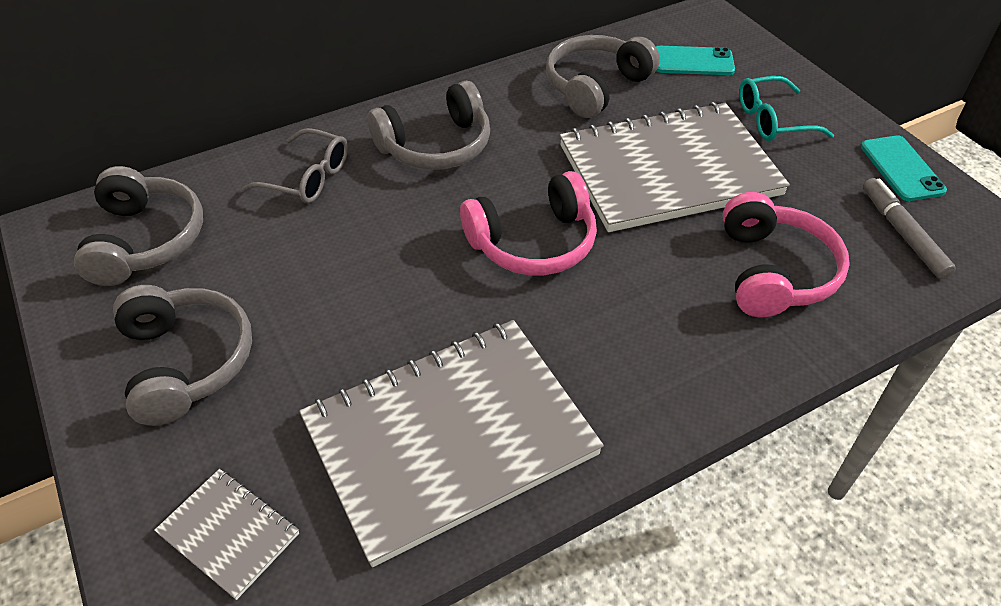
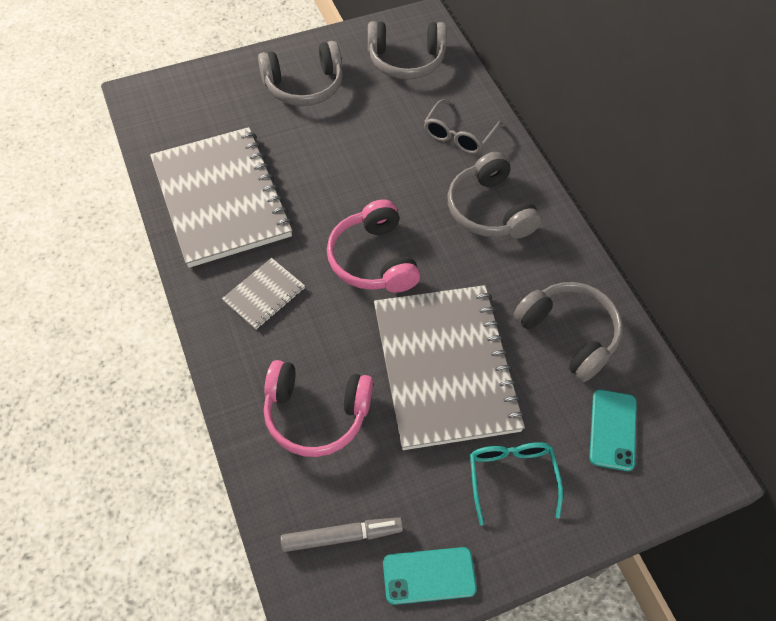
camera: 95 degrees right, 10 degrees up
(229, 533) = (191, 108): grey notebook -> grey notebook (264, 295)

